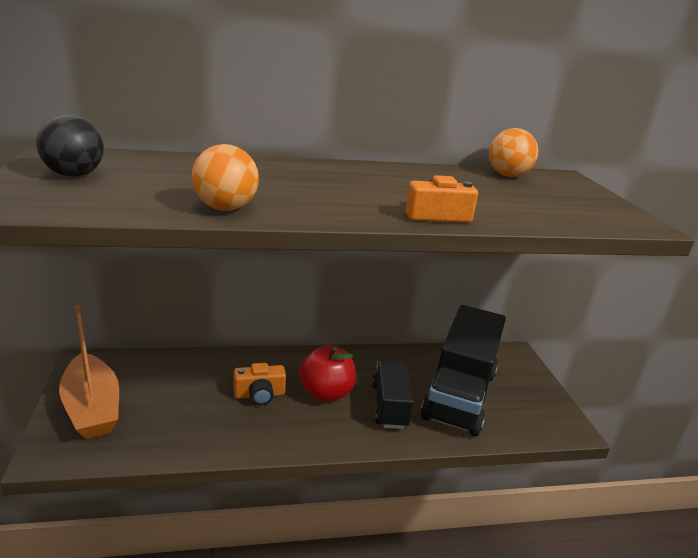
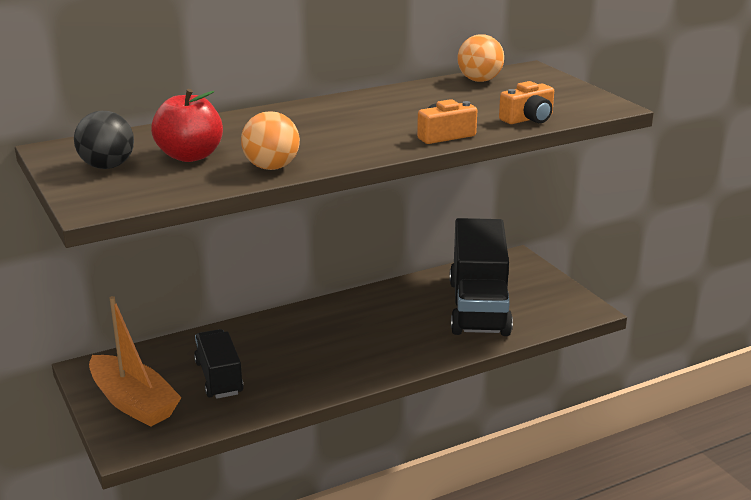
camera: 15 degrees left, 0 degrees up
(259, 395) = (289, 353): orange camera -> orange camera (528, 119)
(326, 393) = (352, 336): red apple -> red apple (190, 156)
(389, 406) = (418, 332): black truck -> black truck (219, 378)

